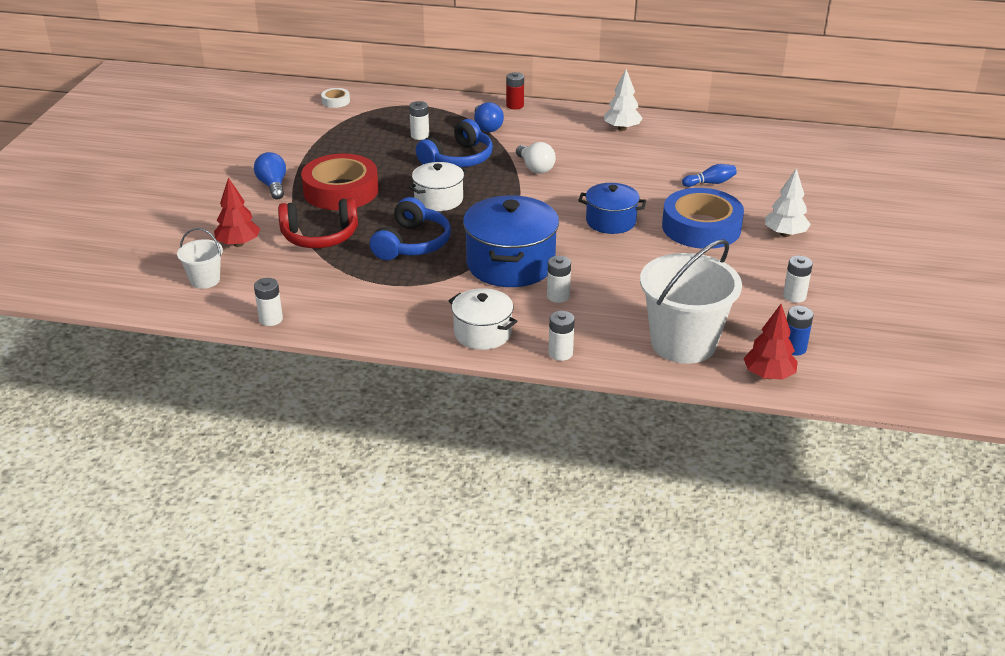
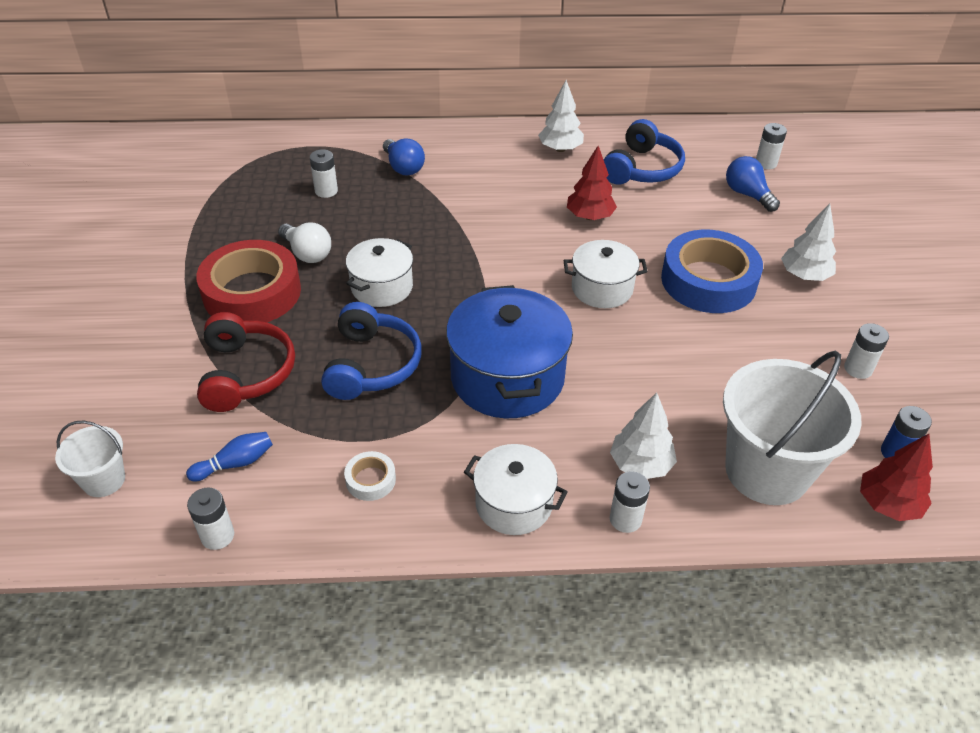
camera: 15 degrees left, 10 degrees up
(238, 244) = (136, 405): red tree -> red tree (589, 216)
(273, 186) = (159, 298): blue light bulb -> blue light bulb (747, 194)
(320, 236) = (246, 373): red headphones -> red headphones turned 75 degrees counterclockwise
(336, 101) = (205, 153): white tape -> white tape (370, 480)
(458, 159) = (385, 220): blue headphones -> blue headphones (642, 169)
(515, 105) = (425, 132): red battery -> none
(535, 168) = (482, 220): white light bulb -> white light bulb (307, 253)
(558, 296) = (585, 421): white battery -> white battery (766, 163)
(587, 326) = (641, 464): none -> white tree
(611, 221) = (602, 288): blue pot -> white pot
(710, 183) = (690, 213): blue bowling pin -> blue bowling pin (235, 463)

